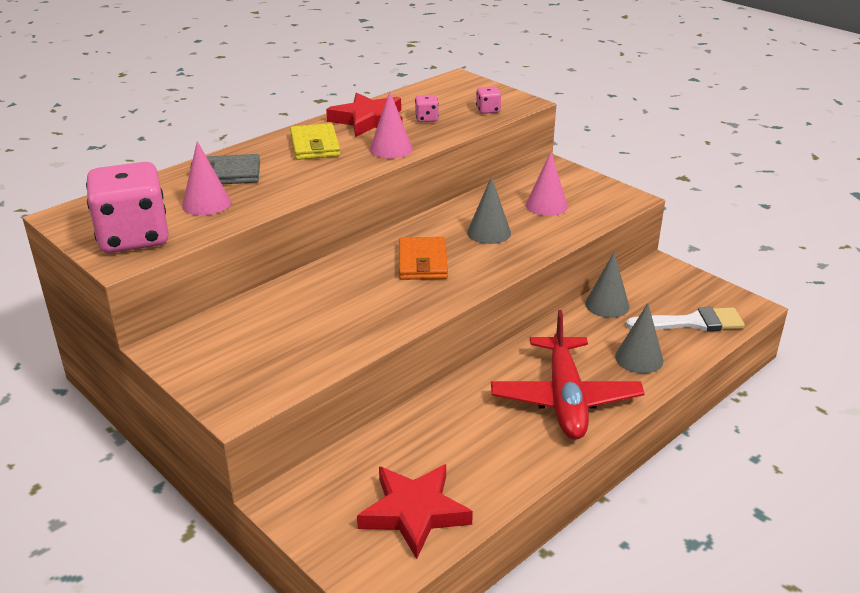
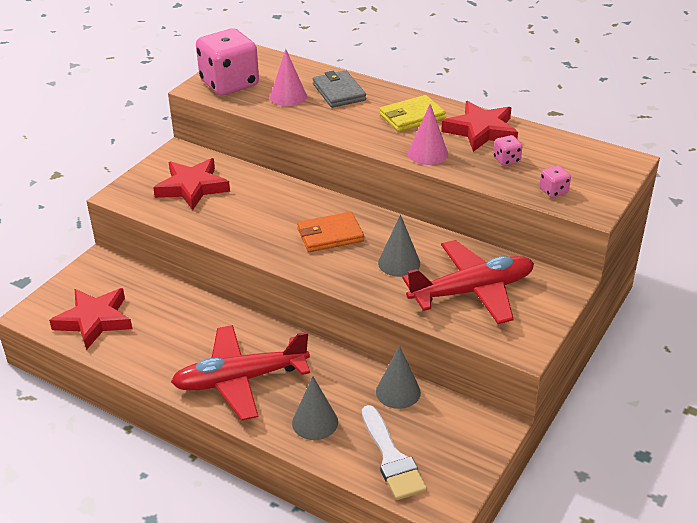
camera: 75 degrees right, 5 degrees up
(263, 343) = (192, 187): none -> red star
(546, 205) = (472, 291): pink cone -> red plane

